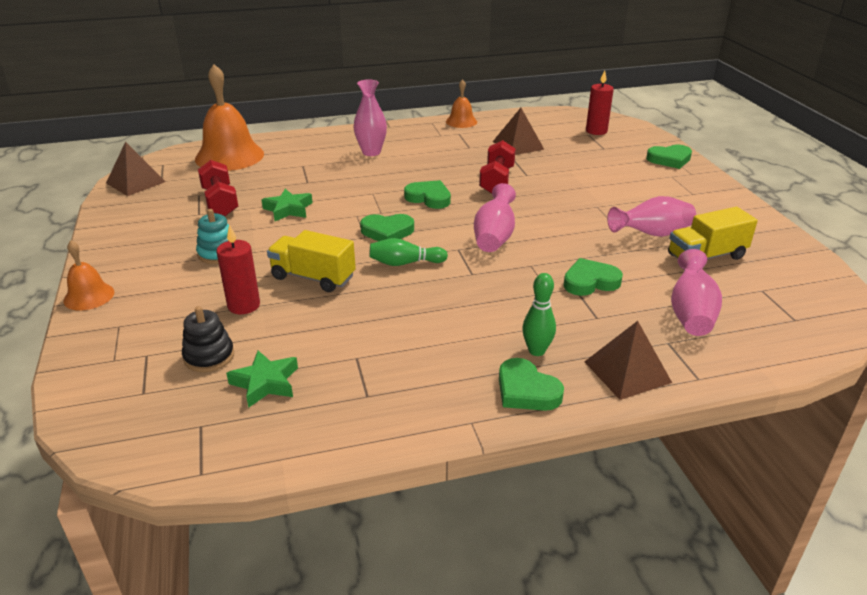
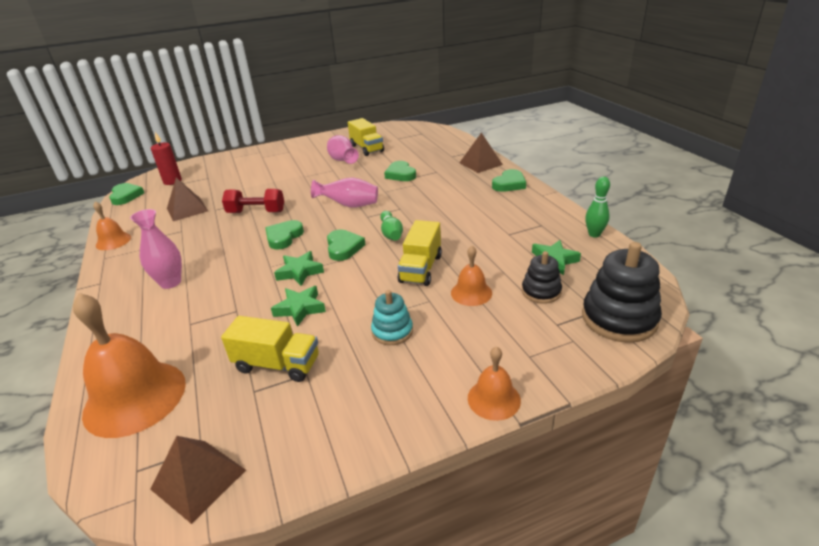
camera: 95 degrees left, 0 degrees up
(115, 406) = (619, 318): none -> black stacking toy
(220, 202) = (277, 364): red dumbbell -> yellow truck
(244, 305) = (471, 293): red candle -> orange bell
(352, 208) = (299, 272): none -> green star
(536, 351) = (474, 184): green bowling pin -> green bowling pin (594, 234)
(669, 159) = (236, 157): green heart -> green heart (126, 196)
(691, 313) = (425, 152): pink vase -> none

